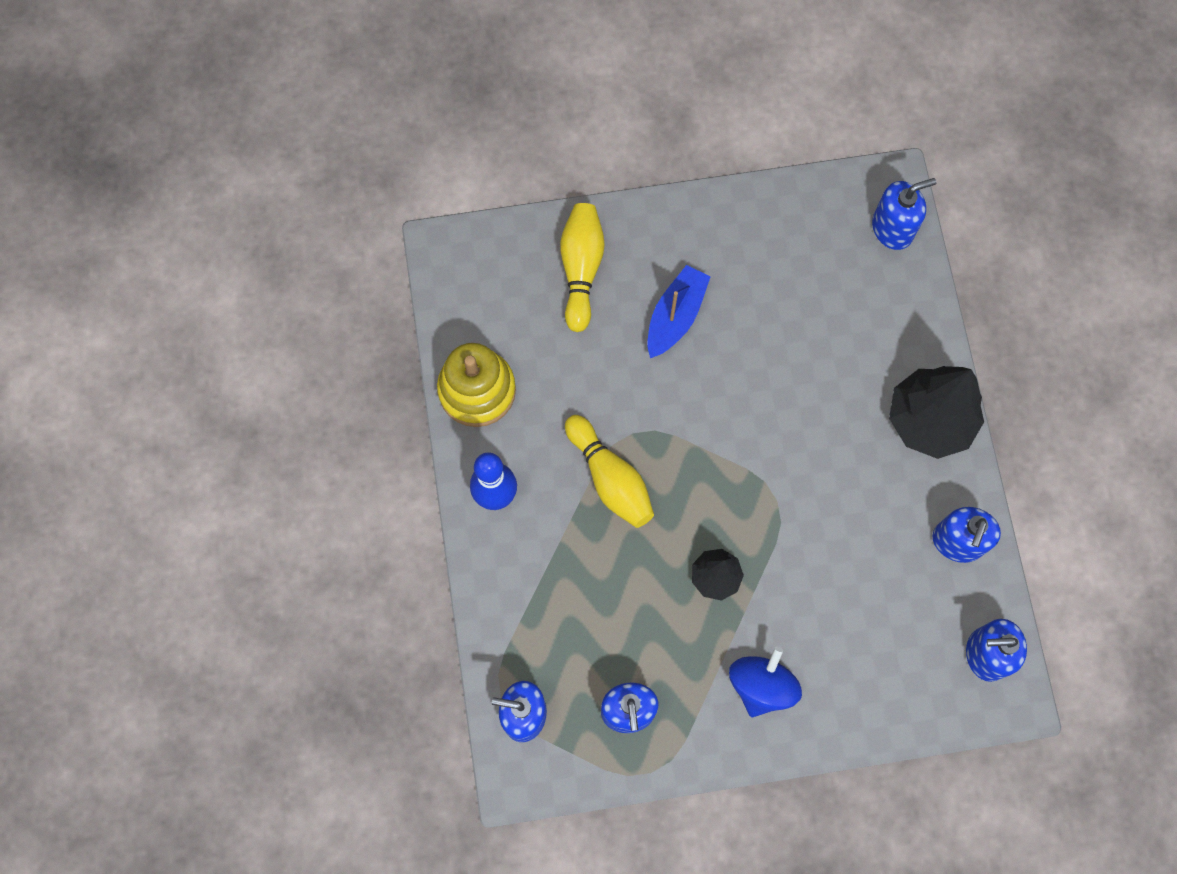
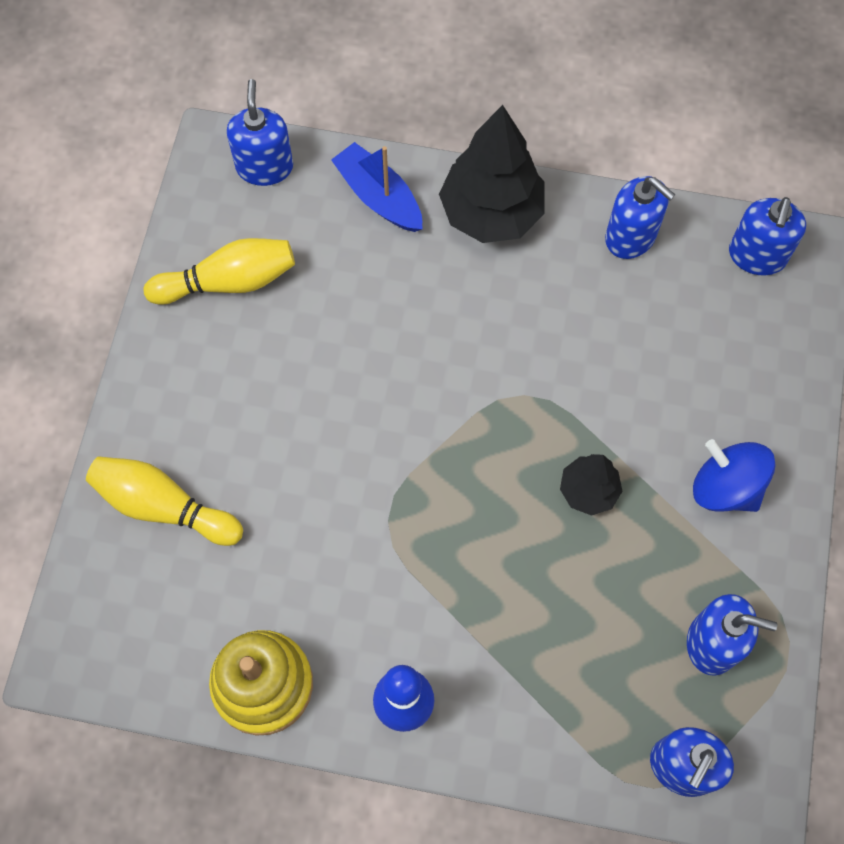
camera: 70 degrees left, 5 degrees down
(610, 478) = (432, 565): yellow bowling pin -> yellow bowling pin (228, 282)
(675, 316) = (268, 422): blue boat -> blue boat (379, 197)

